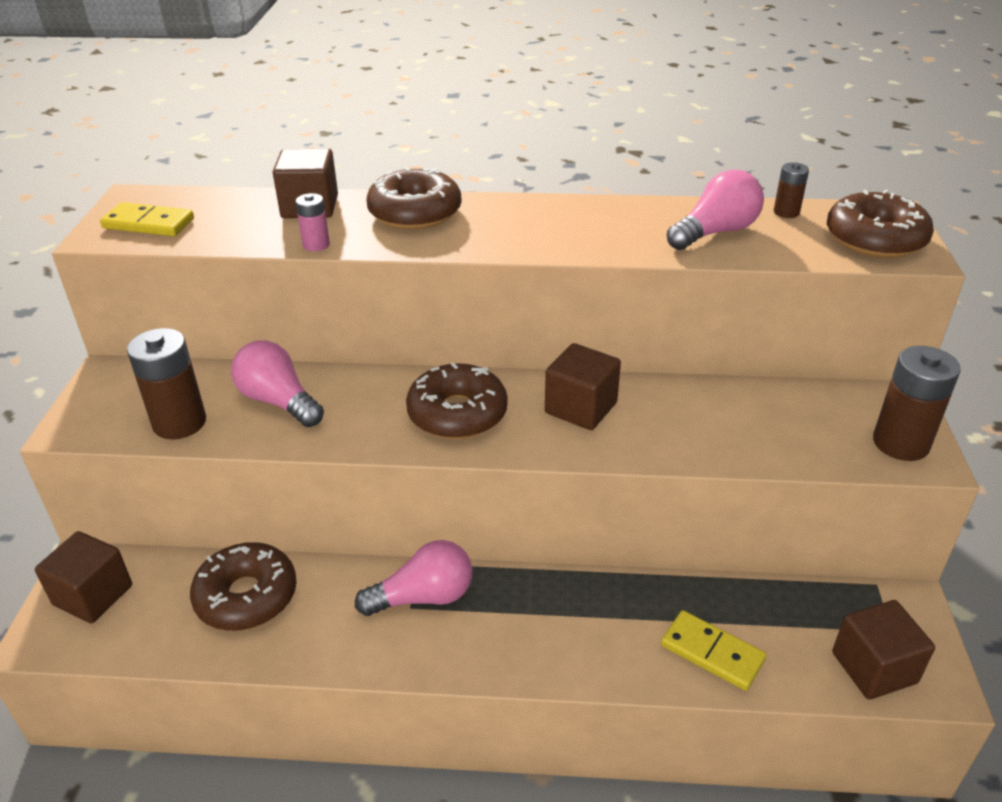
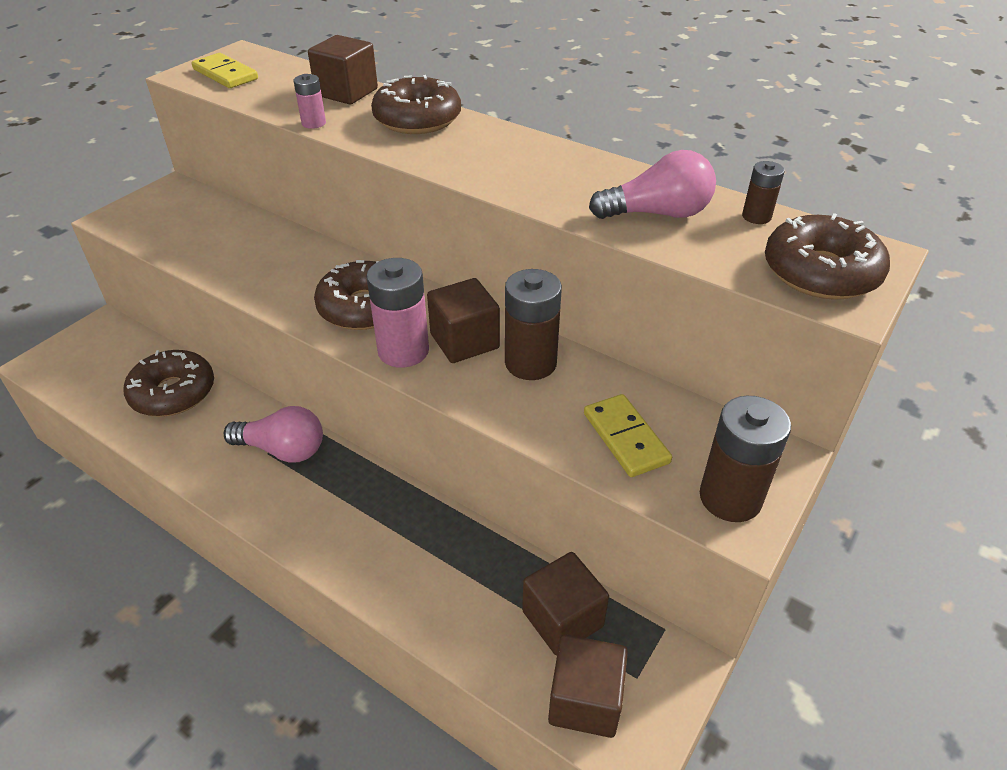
camera: 30 degrees right, 5 degrees up
(93, 595) = (90, 348): brown cube -> brown cube (562, 619)
(179, 423) = (176, 240): brown battery -> brown battery (530, 363)
(278, 401) = (252, 248): pink light bulb -> none
(537, 437) = (403, 351): none -> pink battery
(712, 653) = (454, 607): yellow domino -> yellow domino (625, 438)

